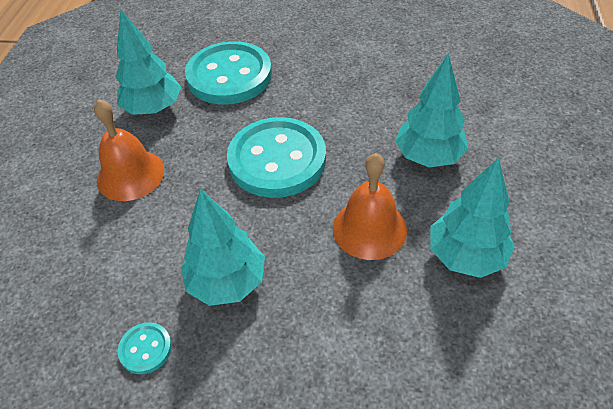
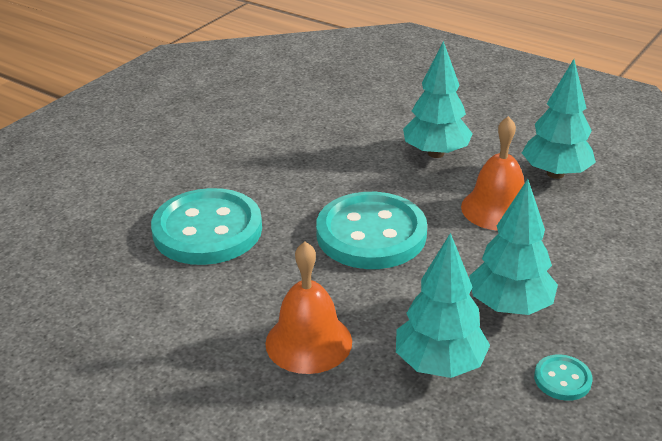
camera: 65 degrees left, 15 degrees down
(153, 108) = (207, 300): turquoise tree -> turquoise tree (439, 364)

